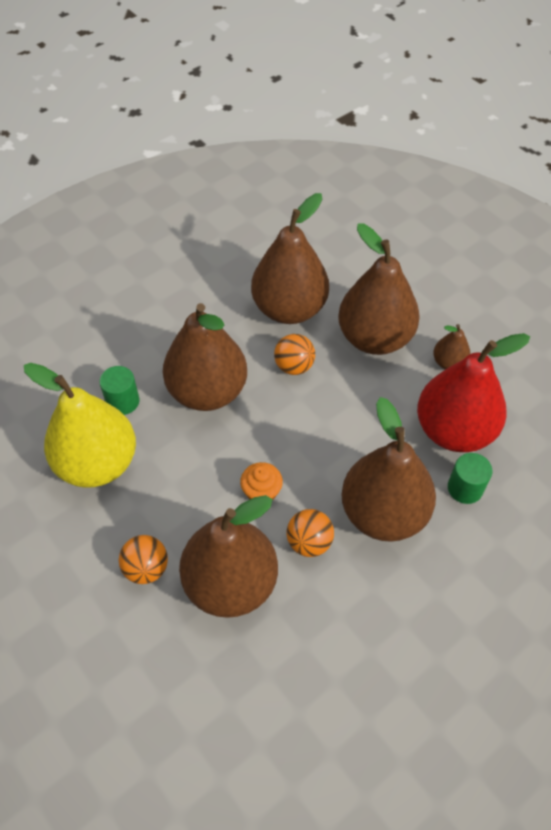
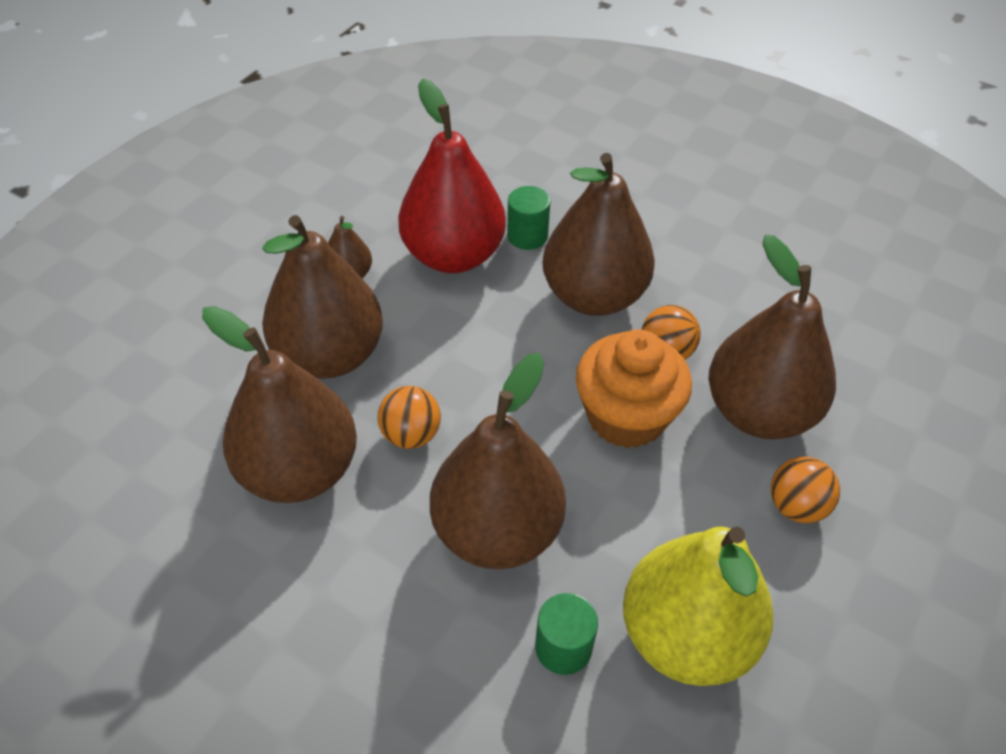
camera: 110 degrees left, 5 degrees down
(261, 492) = (626, 416): orange cupcake -> orange cupcake, size x1.97

